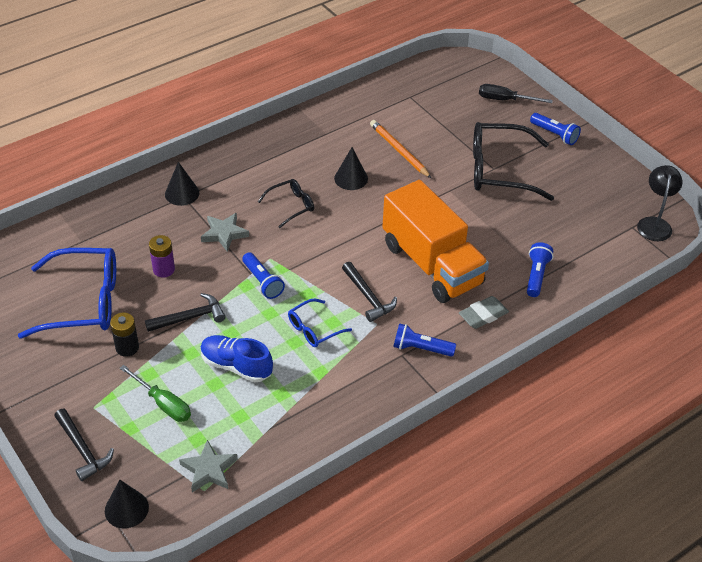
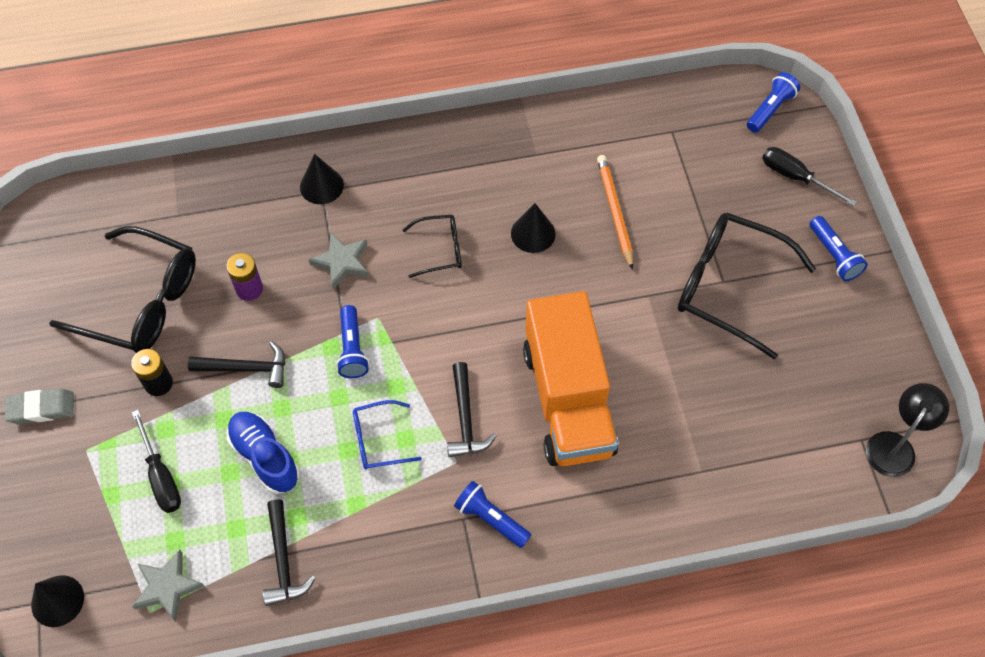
camera: 25 degrees right, 15 degrees up
(83, 450) = (49, 503): black hammer -> black hammer (283, 561)
(84, 302) = (141, 302): blue glasses -> black glasses
(163, 403) = (161, 476): green screwdriver -> black screwdriver
(483, 315) = (592, 500): grey eraser -> grey eraser (41, 408)
(536, 275) = (692, 467): blue flashlight -> blue flashlight (770, 109)

